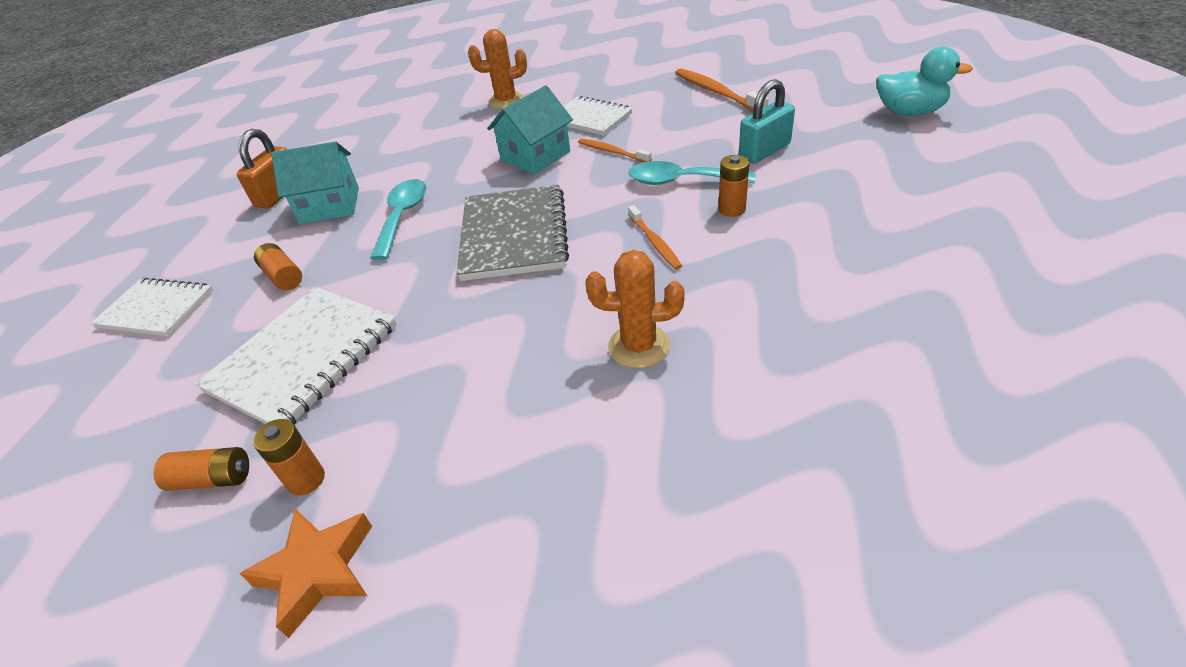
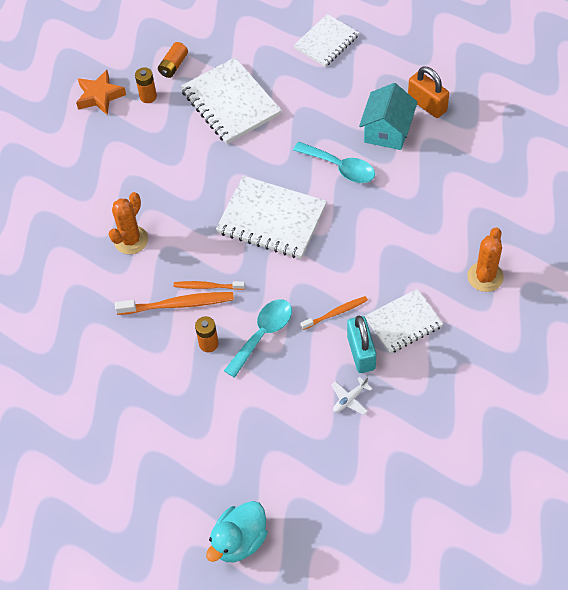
camera: 115 degrees right, 15 degrees up
(283, 276) = (316, 100): orange battery -> none
(514, 235) = (271, 219): grey notebook -> white notebook
(535, 156) = (367, 264): turquoise house -> none
(700, 114) = (350, 399): none -> white plane
(716, 92) = (381, 433): orange toothbrush -> orange toothbrush (178, 304)
(764, 151) = (261, 406): turquoise padlock -> turquoise padlock (361, 352)

